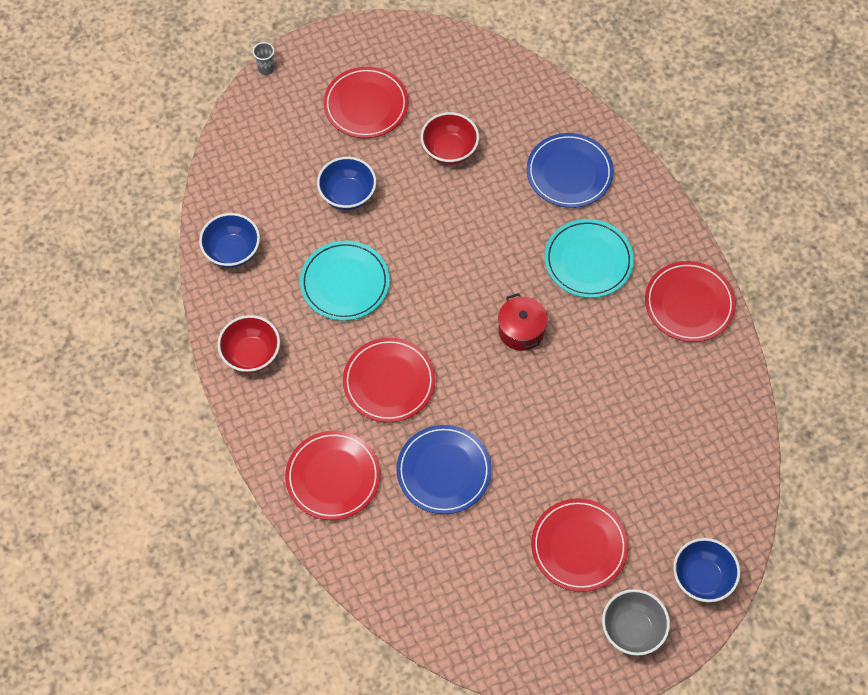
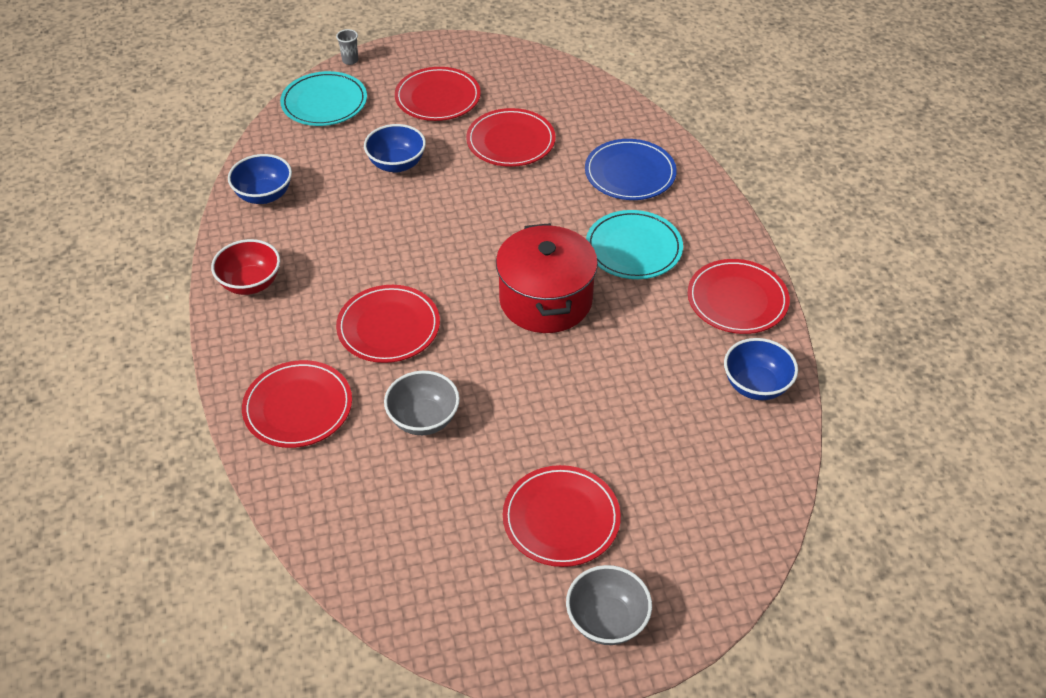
camera: 10 degrees right, 15 degrees down
(345, 283) = (370, 235): turquoise plate -> turquoise plate (324, 102)
(444, 471) = (423, 419): blue plate -> grey bowl
(449, 150) = (511, 141): red bowl -> red plate
(521, 330) = (546, 300): red pot -> red pot, size x1.82
(702, 578) = (705, 576): blue bowl -> blue bowl (756, 385)

